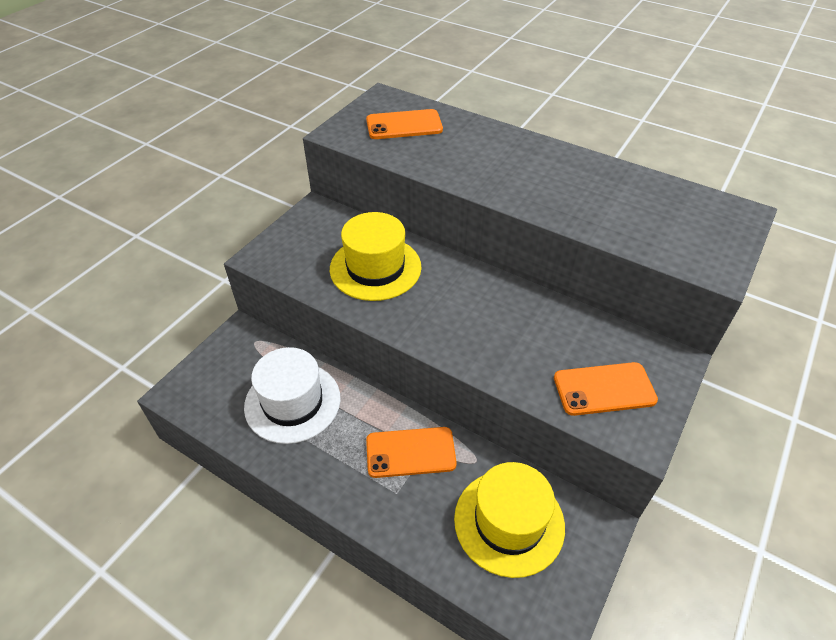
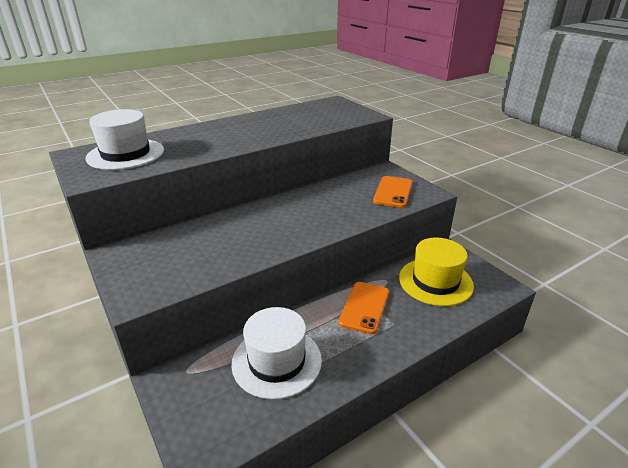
camera: 65 degrees left, 15 degrees down
(375, 268) = (220, 240): yellow hat -> none
(404, 125) = (126, 154): orange phone -> white hat

